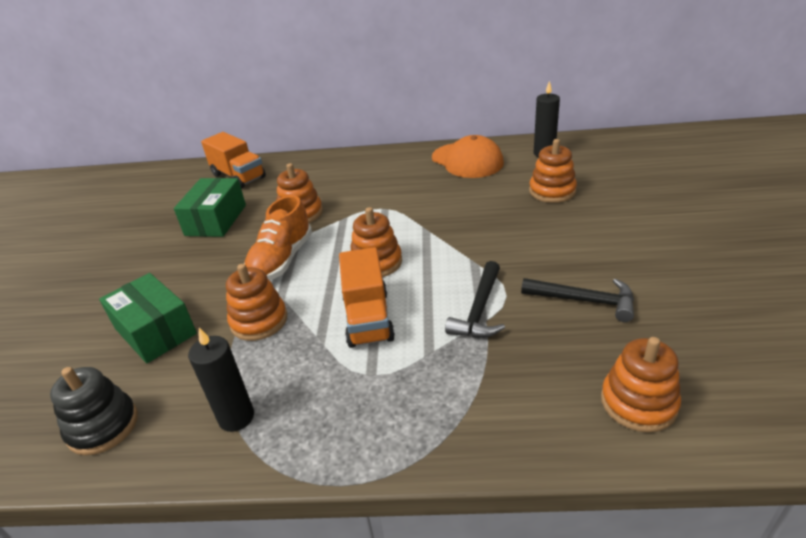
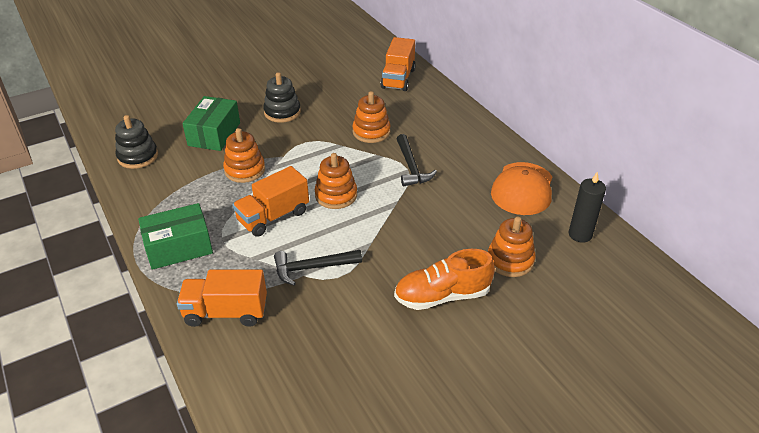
camera: 55 degrees right, 5 degrees up
(189, 263) = (282, 112): none -> black stacking toy
(216, 220) = (336, 98): green box -> green box (179, 247)
(236, 417) = (164, 200): black candle -> none
(282, 260) = (310, 150): orange shoe -> orange shoe (442, 296)
(508, 404) = (226, 312): none -> orange truck
(585, 301) = (356, 323): black hammer -> black hammer (411, 167)
(638, 403) = (258, 379): orange stacking toy -> none

